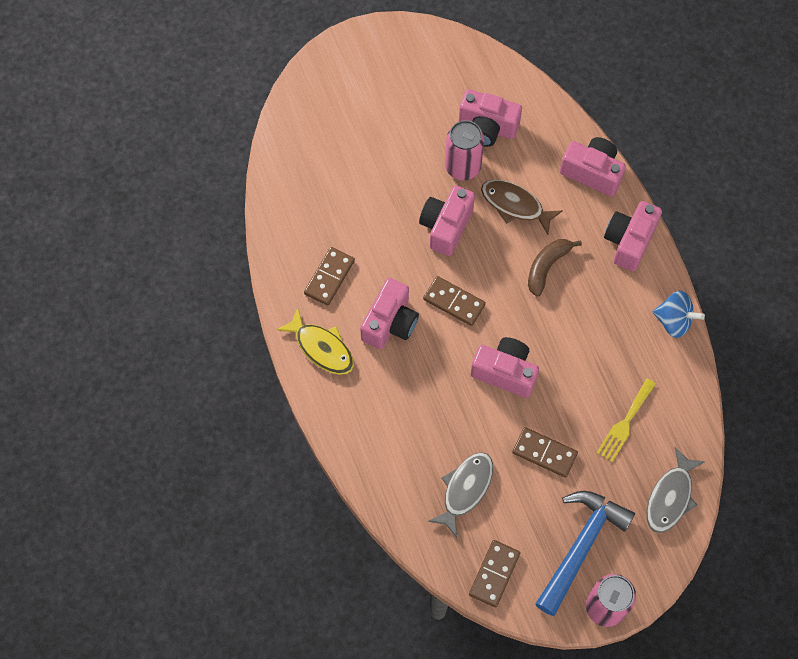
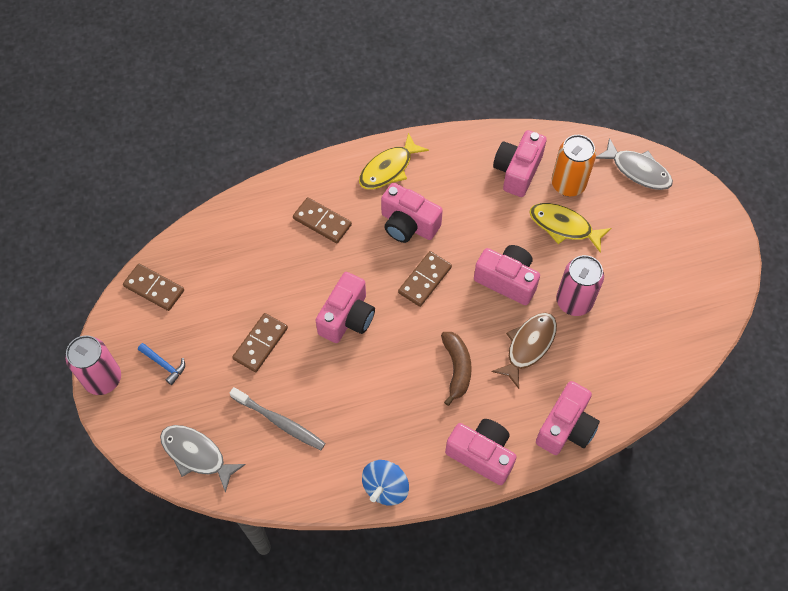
camera: 95 degrees right, 5 degrees down
(328, 173) = (568, 184): none -> orange can
(329, 277) = (458, 179): brown domino -> brown domino (322, 221)
(379, 176) = (564, 226): none -> yellow fish
(465, 490) = (236, 272): grey fish -> grey fish (637, 170)
(487, 127) = (620, 329): pink camera -> pink camera (517, 171)
(546, 267) = (457, 368): brown banana -> brown banana turned 45 degrees clockwise
(581, 547) = (164, 365): blue hammer -> blue hammer, size x0.42
(625, 423) = (279, 422): yellow fork -> grey toothbrush

